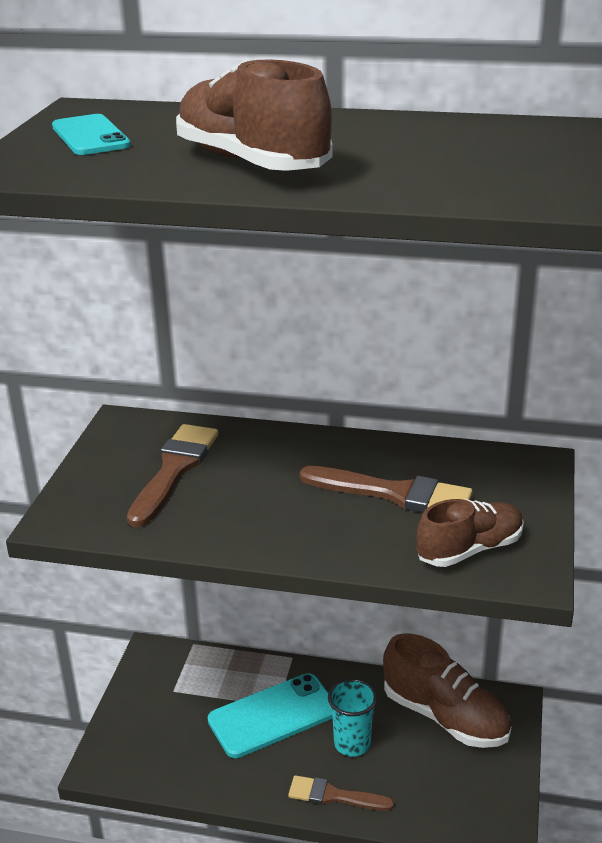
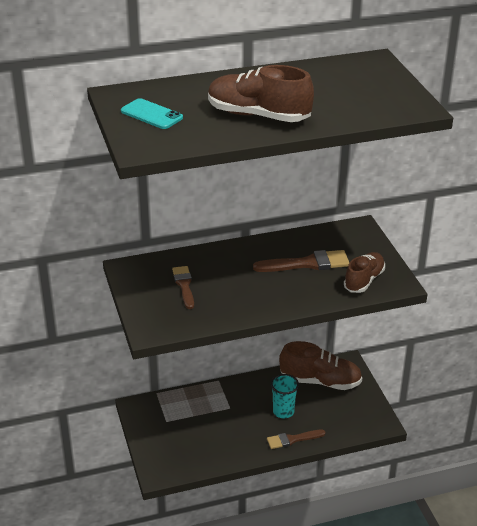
camera: 30 degrees left, 5 degrees up
(174, 470) = (184, 285): brown brush -> brown brush, size x0.66
(273, 716) = (232, 413): turquoise phone -> none

